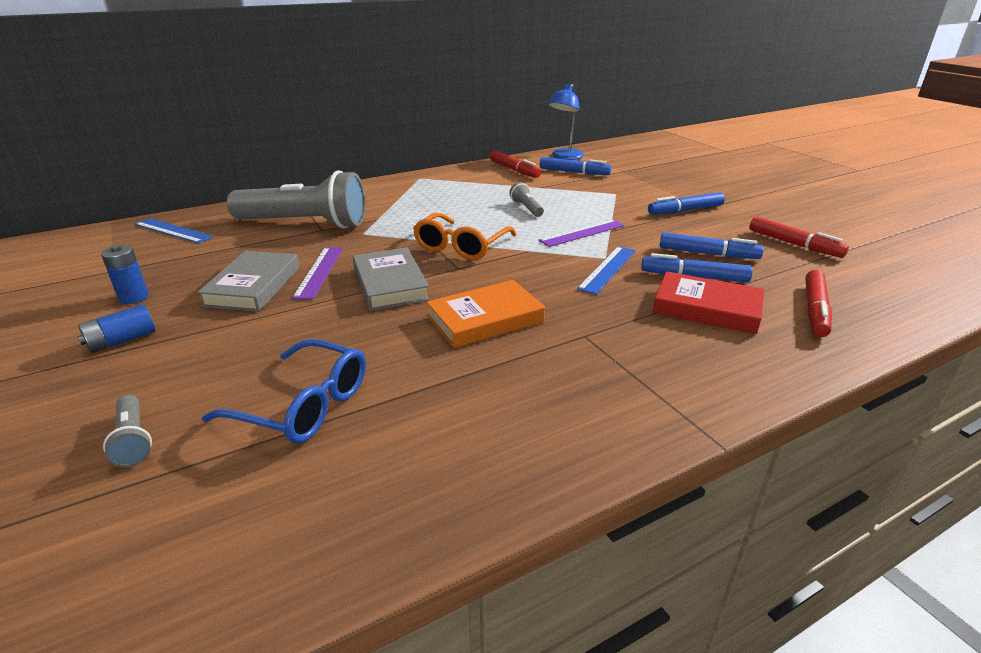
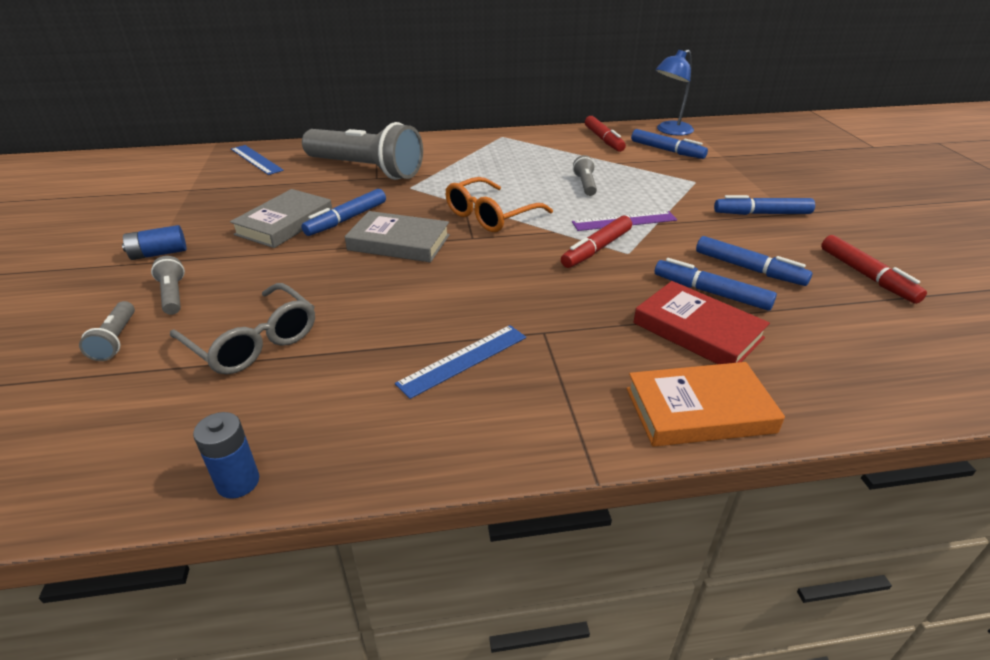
camera: 20 degrees right, 5 degrees up
(134, 297) = (190, 217): blue battery -> blue battery (238, 482)
(172, 379) = (173, 295): none -> grey flashlight
(303, 405) = (253, 341): blue glasses -> grey glasses
(319, 272) = (346, 219): purple ruler -> blue marker
(390, 284) = (399, 242): grey book -> grey book turned 75 degrees counterclockwise
(485, 319) = (460, 295): orange book -> orange book (699, 410)
(607, 269) = (621, 266): blue ruler -> blue ruler (463, 360)
(814, 310) = (826, 359): red marker -> red marker (596, 249)

